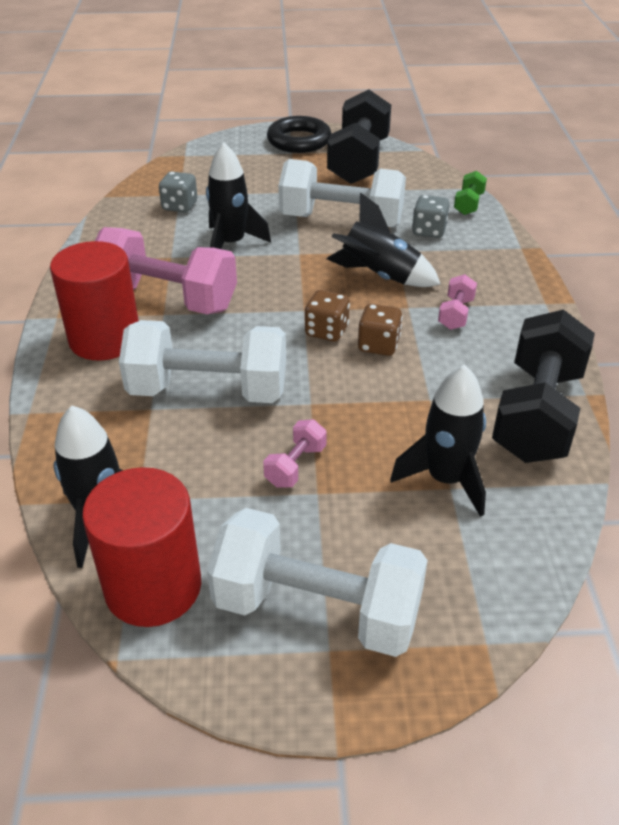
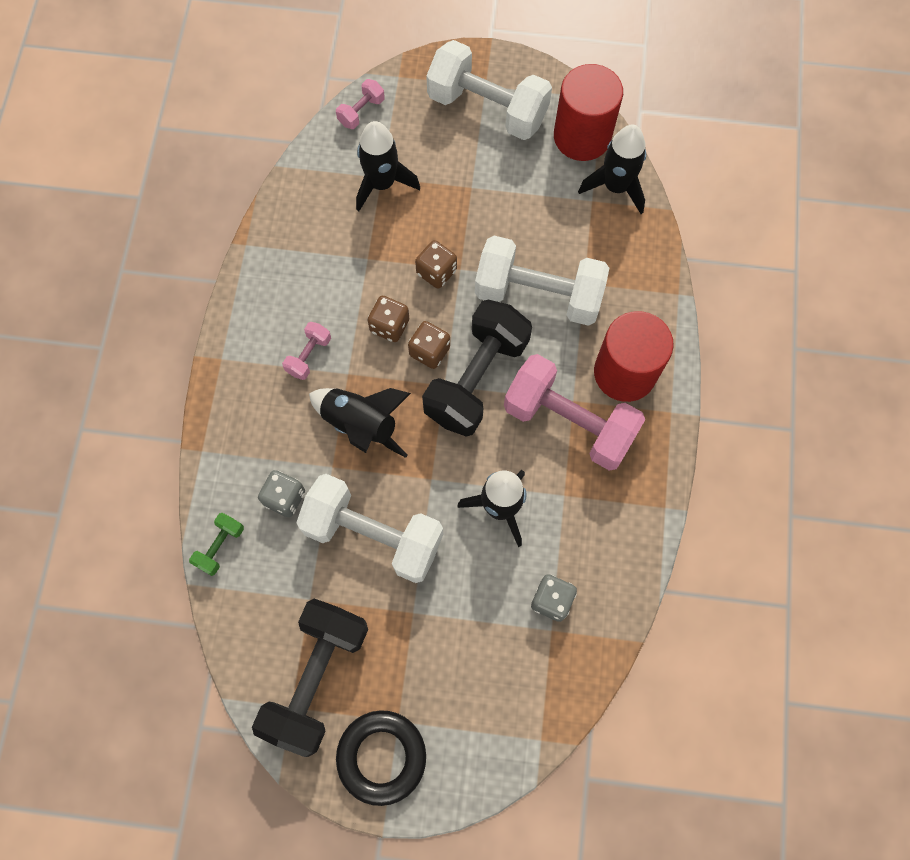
camera: 170 degrees left, 30 degrees up
(295, 466) = (482, 211): pink dumbbell -> pink dumbbell (361, 112)
(339, 396) = (436, 272): none -> brown dice
(537, 414) = (293, 230): black dumbbell -> black dumbbell (476, 379)

